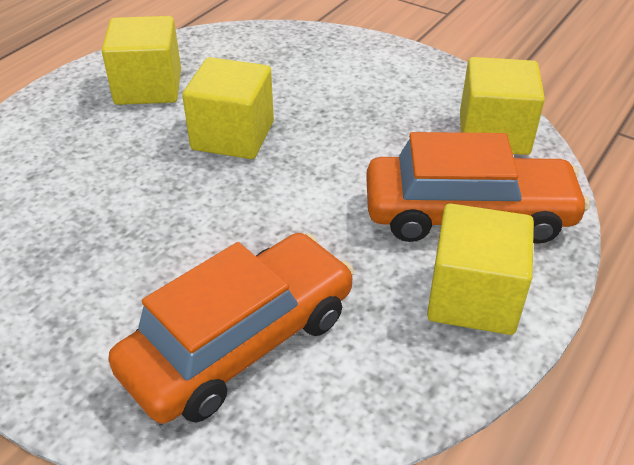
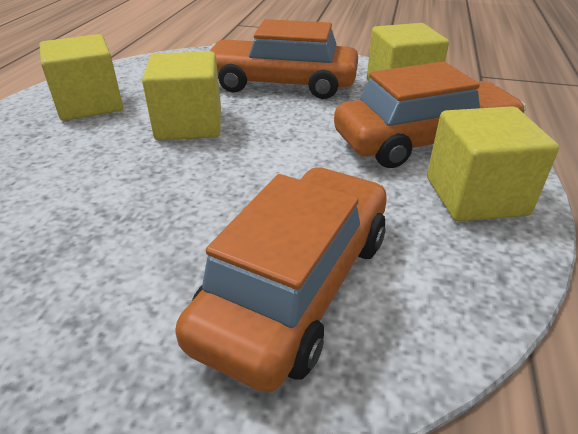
camera: 20 degrees left, 5 degrees down
(359, 98) = (282, 84): none -> orange car

